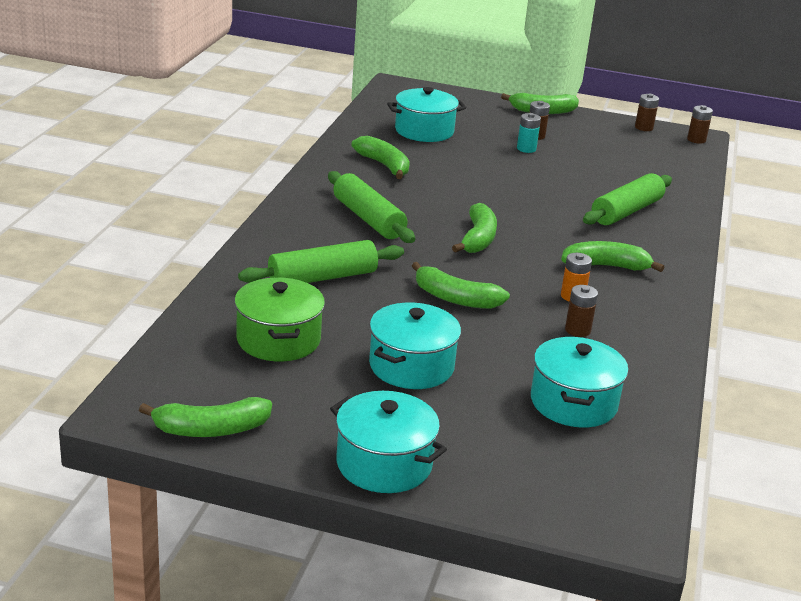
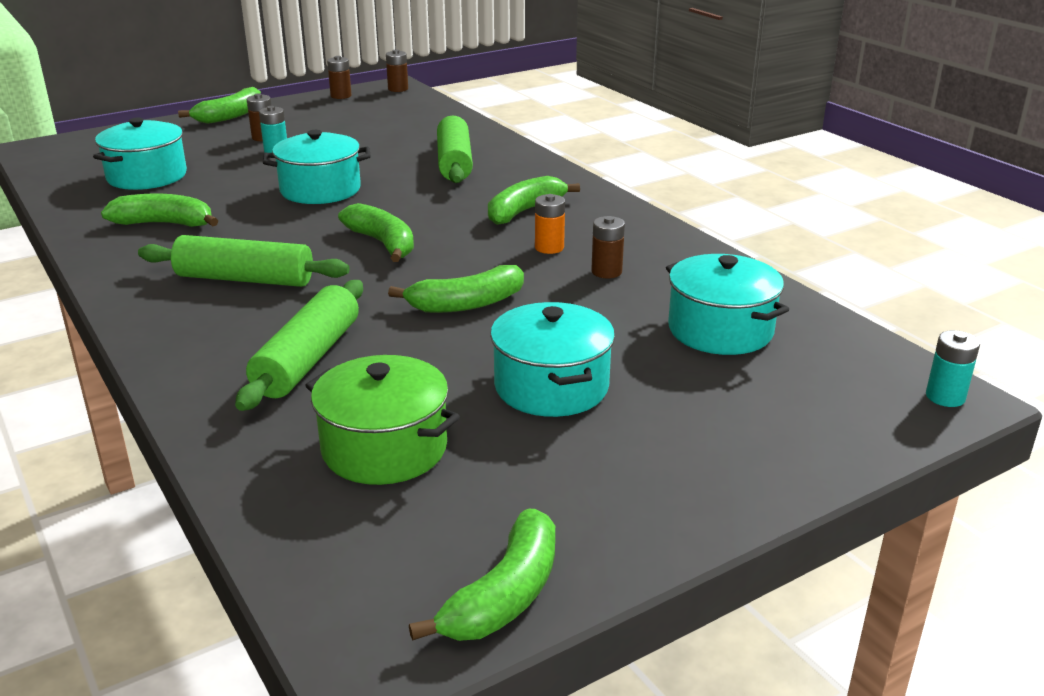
camera: 45 degrees left, 0 degrees up
(384, 464) = (711, 492): turquoise pot -> turquoise pot (320, 190)
(631, 527) = (945, 397): none -> turquoise battery

